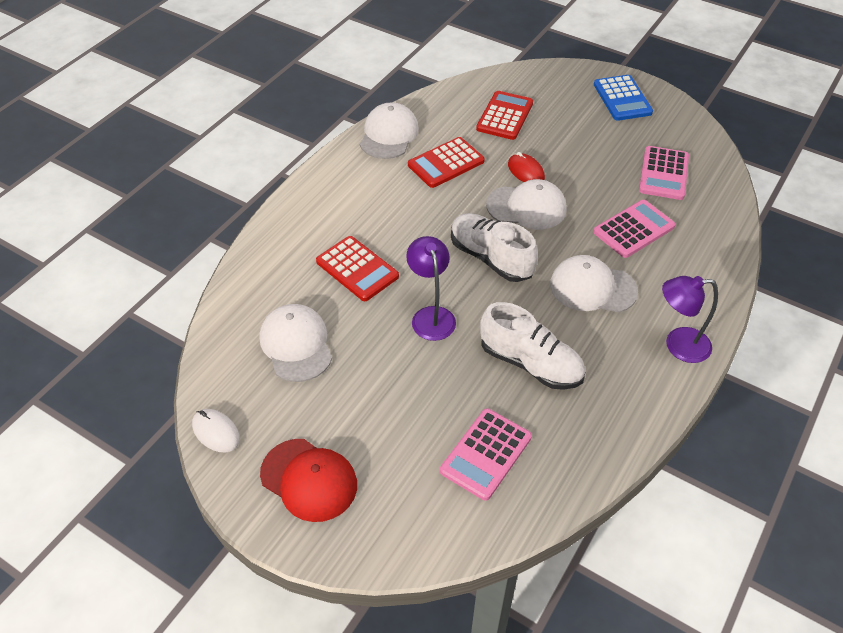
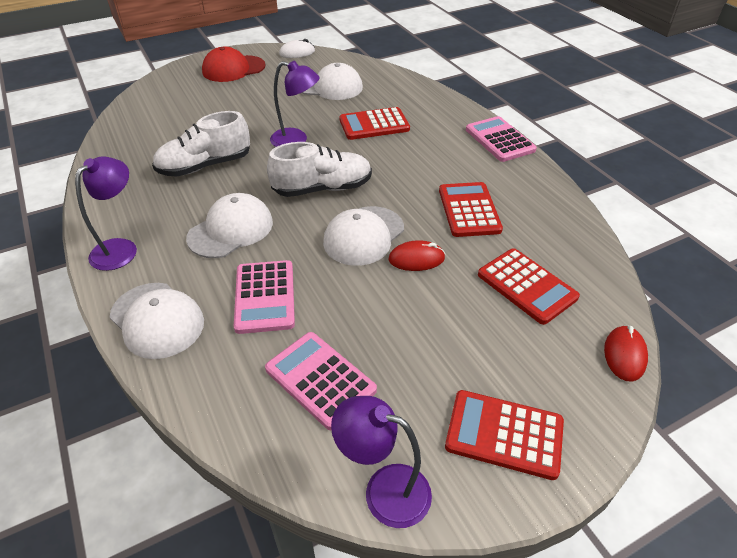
camera: 120 degrees right, 5 degrees down
(389, 135) = (539, 191): white cap -> white cap (157, 320)
(486, 454) = (169, 123): pink calculator -> pink calculator (499, 140)
(526, 71) = (624, 355): none -> red mouse
(622, 99) = (504, 434): blue calculator -> red calculator
(694, 126) = (384, 490): none -> purple lamp

